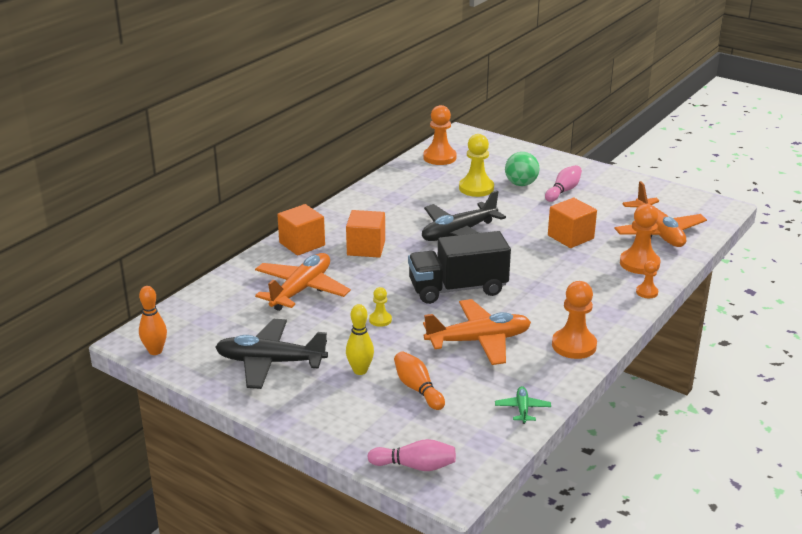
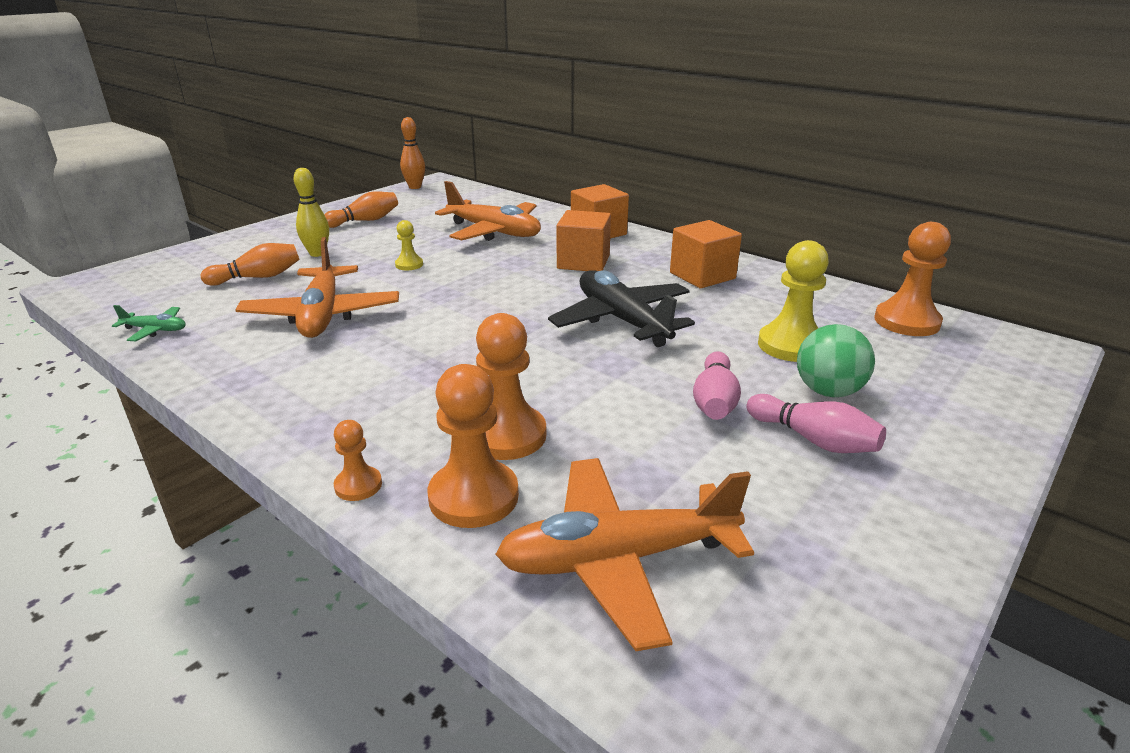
camera: 95 degrees right, 0 degrees up
(270, 362) = (365, 221): black plane -> orange bowling pin
(415, 466) = (134, 271): pink bowling pin -> pink bowling pin (714, 401)
(457, 289) = (457, 310): black truck -> none
(570, 237) = (601, 422): orange cube -> orange cube (702, 276)
(574, 345) = (253, 381): orange pawn -> orange pawn (506, 435)

